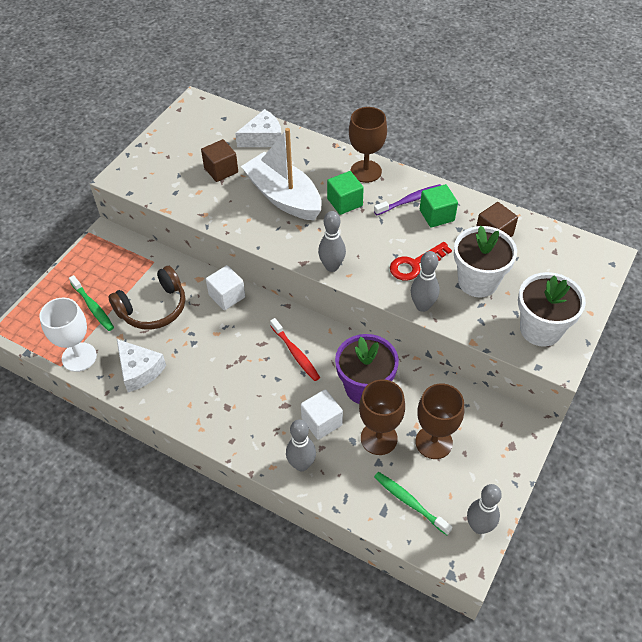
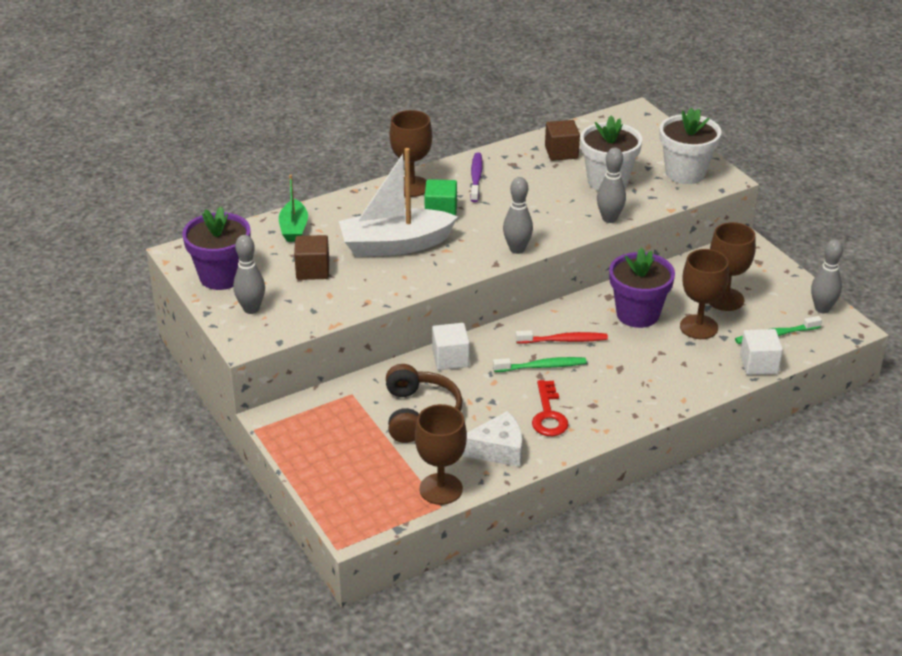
camera: 60 degrees left, 15 degrees down
(79, 357) = (441, 489): white goblet -> brown goblet
(93, 307) = (376, 458): green toothbrush -> green toothbrush (542, 366)
(183, 132) = (221, 276): none -> purple flower pot
(263, 138) = (294, 228): white cheese -> green boat
(301, 464) = (694, 381): grey bowling pin -> grey bowling pin (251, 309)
(321, 422) = (656, 353): white cube -> white cube (759, 364)
(415, 264) = (557, 204): red key -> red key (548, 415)
(436, 215) = (509, 171): green cube -> none

